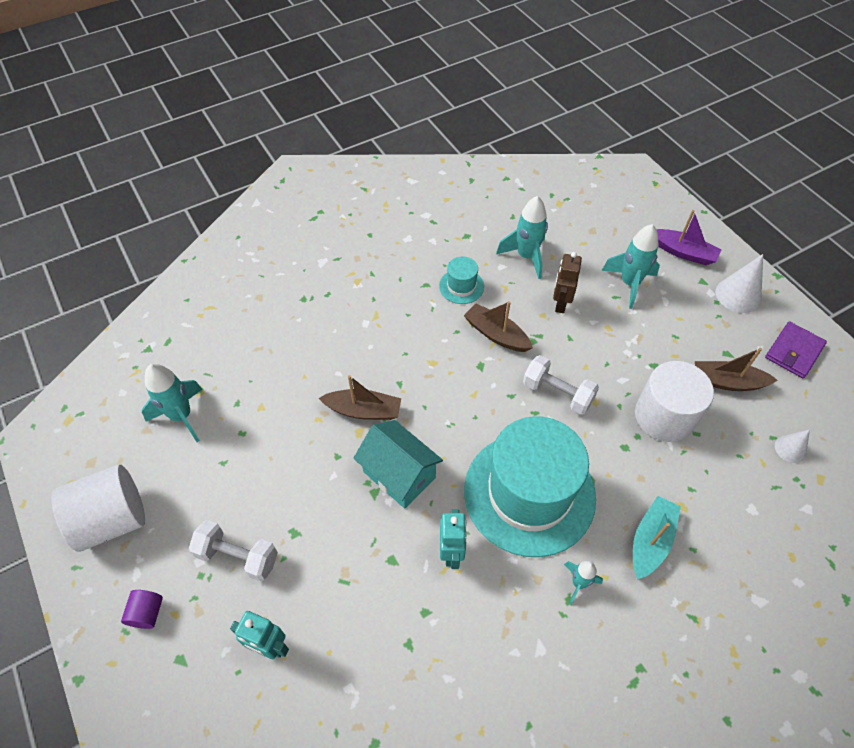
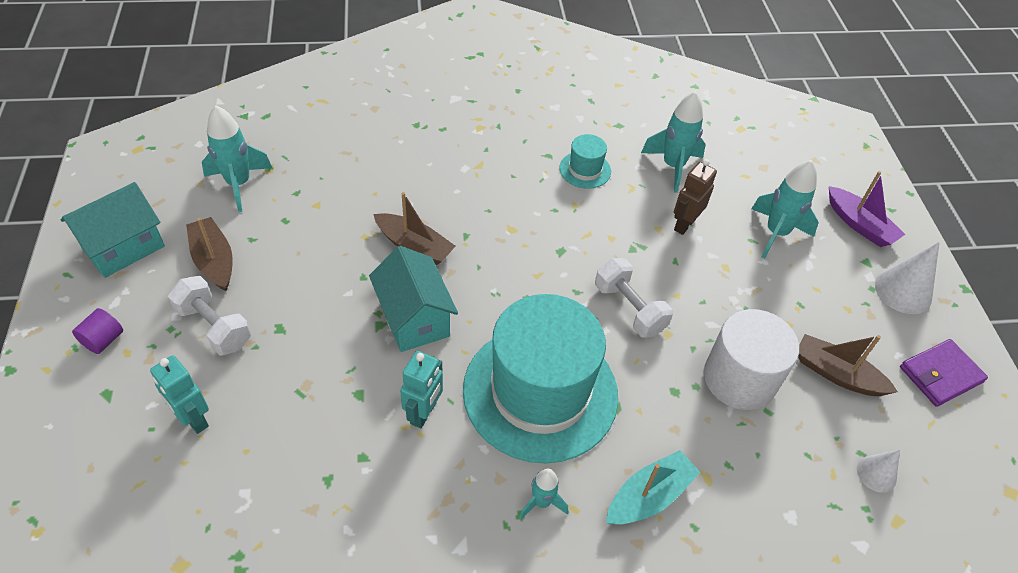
camera: 20 degrees right, 5 degrees down
(113, 519) = (123, 247): white cylinder -> turquoise house
(496, 334) = (595, 228): brown boat -> brown boat (214, 261)

